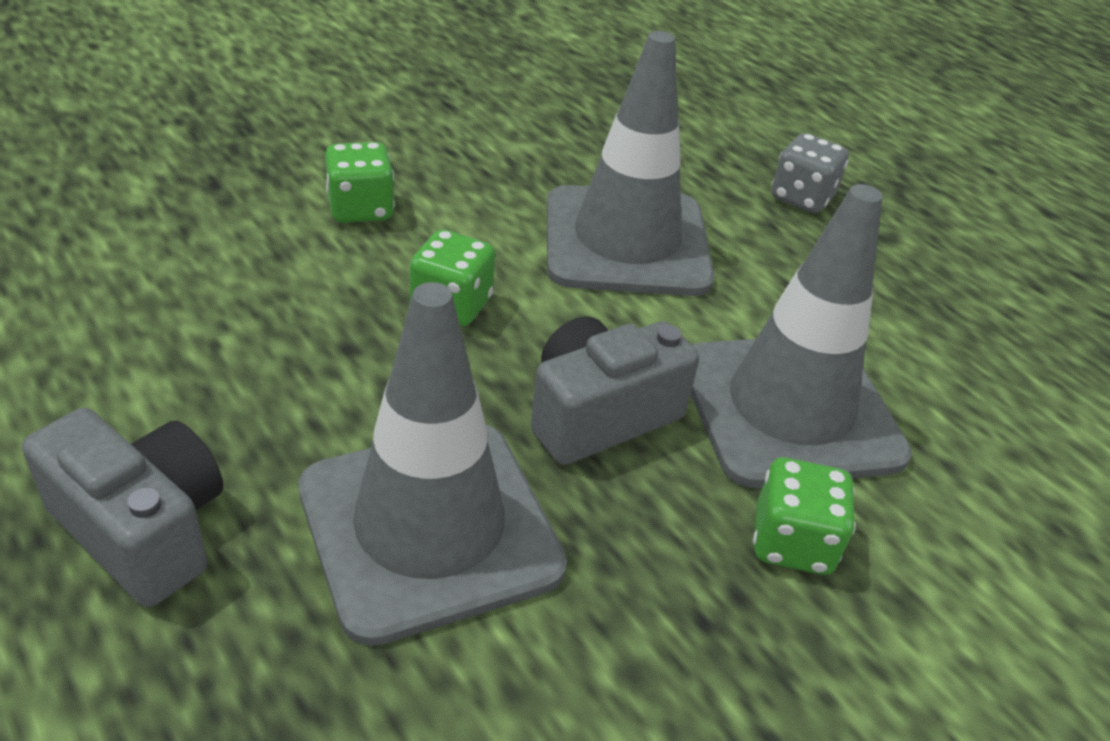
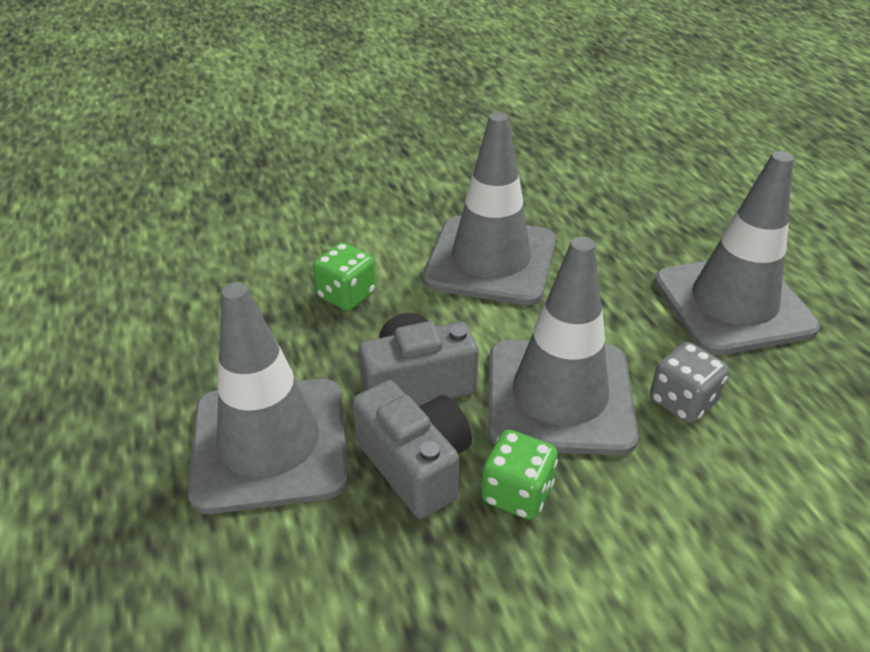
camera: 20 degrees right, 0 degrees up
(143, 530) = (98, 419): grey camera -> grey camera (415, 465)
(360, 209) = (313, 223): green dice -> none
(802, 198) = (644, 237): grey dice -> grey dice (682, 401)
(938, 271) = (733, 304): none -> grey traffic cone

